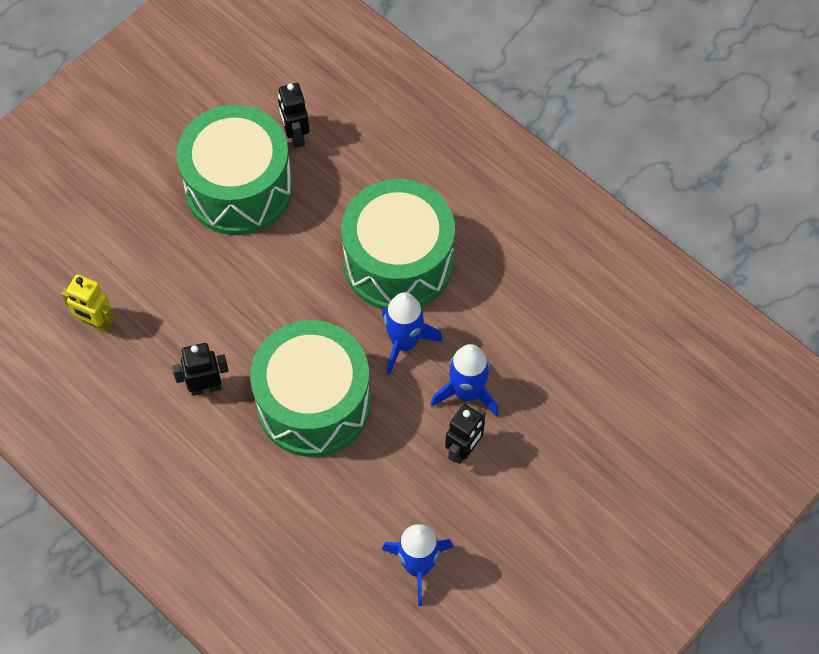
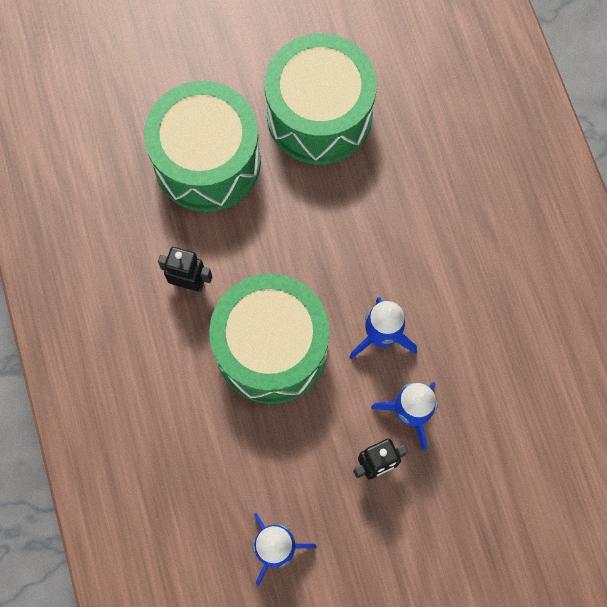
camera: 30 degrees right, 10 degrees up
(96, 323) = (132, 174): yellow robot -> none
(295, 136) = (395, 92): black robot -> none
(398, 262) = (418, 258): green drum -> green drum (207, 161)

